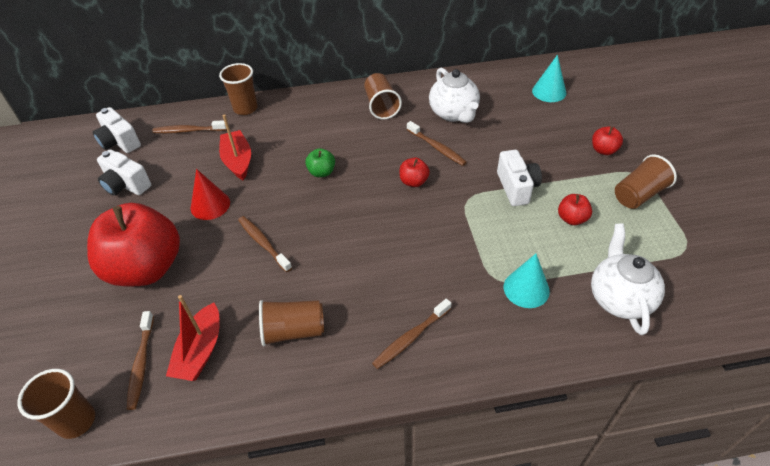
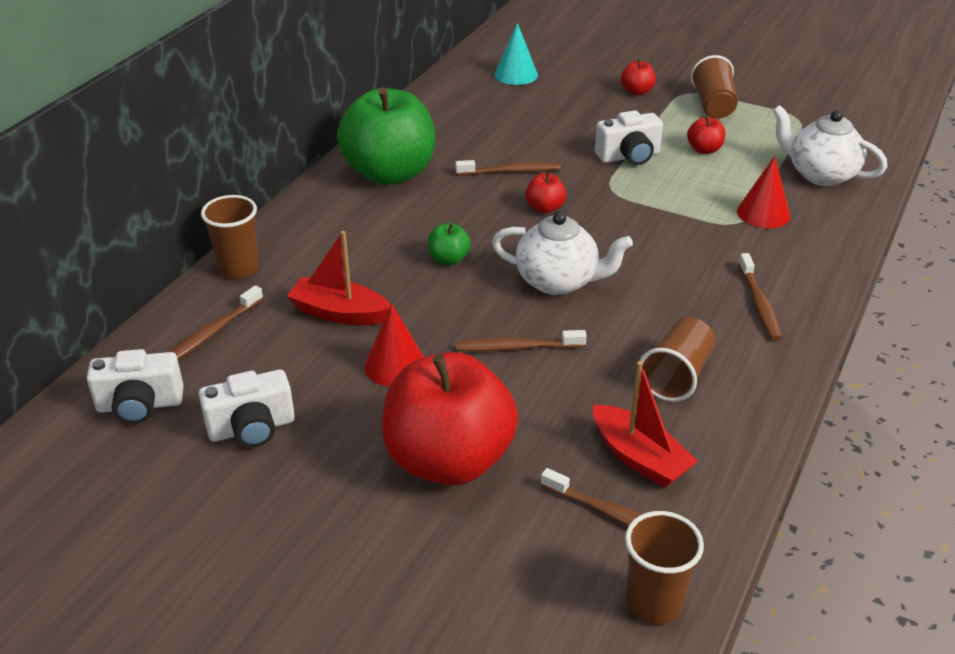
camera: 55 degrees left, 10 degrees down
(381, 106) = (389, 173): brown cup -> green apple
(453, 113) = (470, 138): white teapot -> white teapot (558, 281)
(516, 187) = (629, 156): white camera -> white camera turned 135 degrees clockwise
(526, 289) = (763, 213): turquoise cone -> red cone

